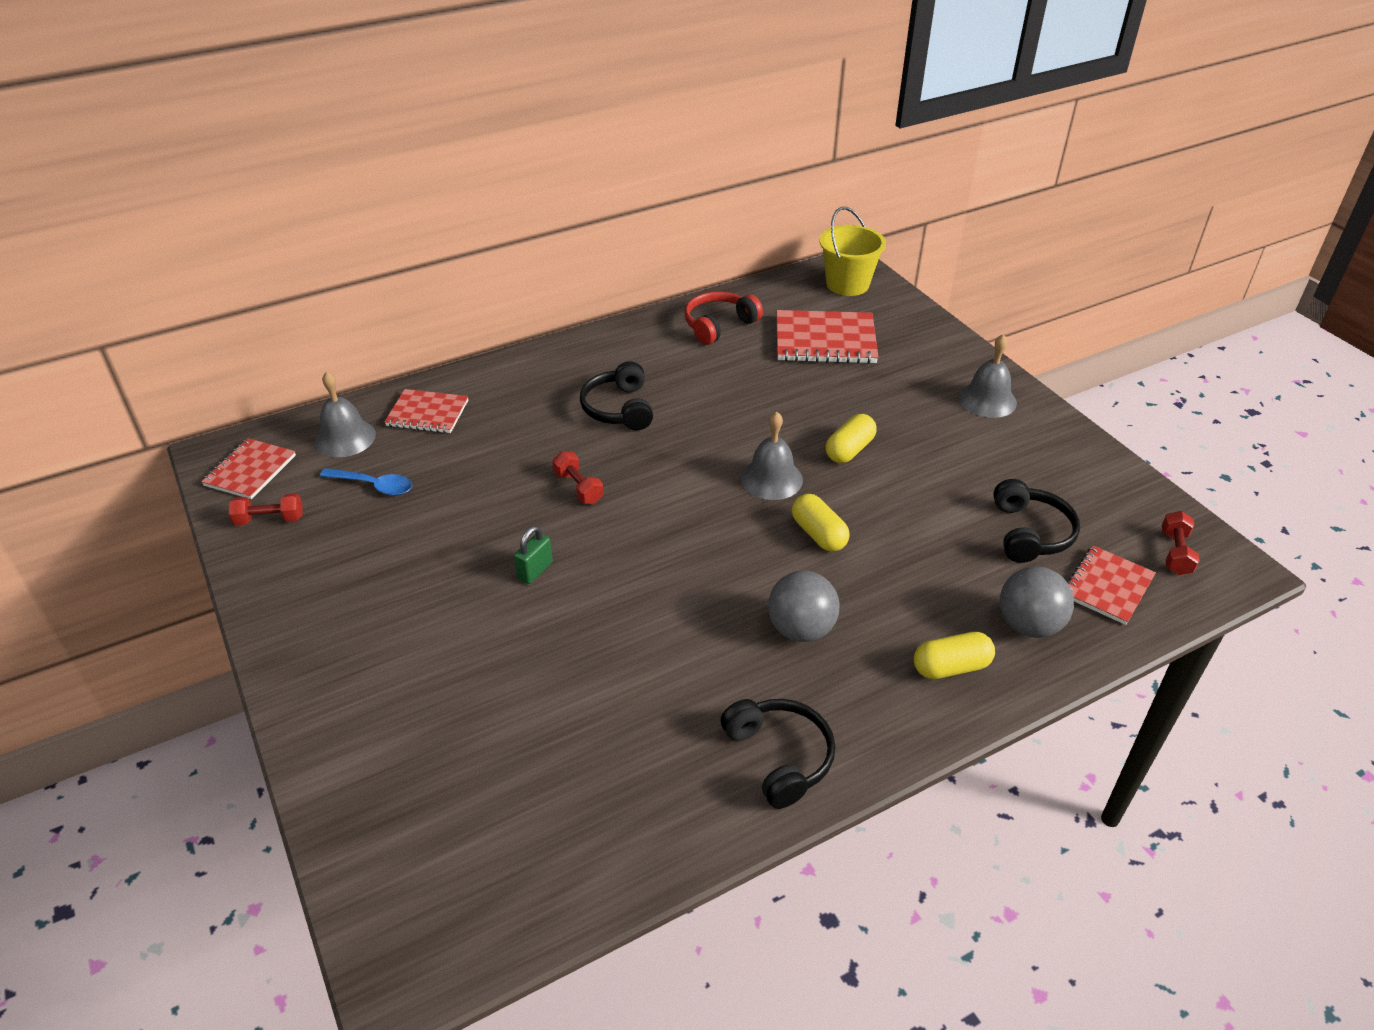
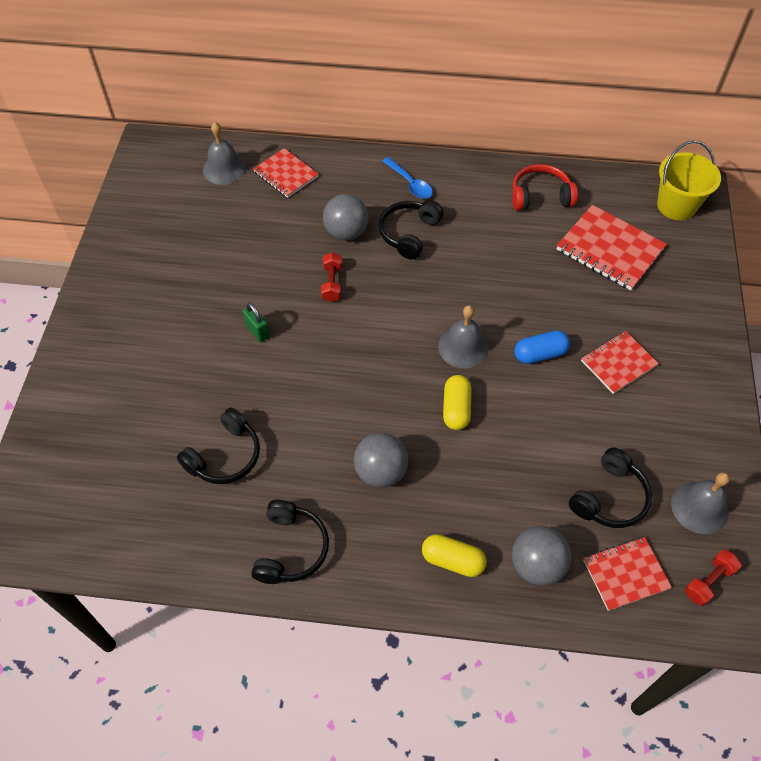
camera: 35 degrees right, 15 degrees up
(250, 471) = (156, 166): red notebook -> red notebook (618, 363)
(270, 519) = (141, 209): red dumbbell -> none
(374, 485) = (214, 215): blue spoon -> blue spoon (410, 183)
(535, 571) = (257, 331): green padlock -> green padlock turned 75 degrees clockwise
(549, 436) = (346, 232): none -> grey ball
(614, 710) = (225, 456): none -> black headphones
(849, 450) = (540, 354): yellow capsule -> blue capsule
(987, 399) = (689, 369): grey bell -> grey bell (699, 507)

